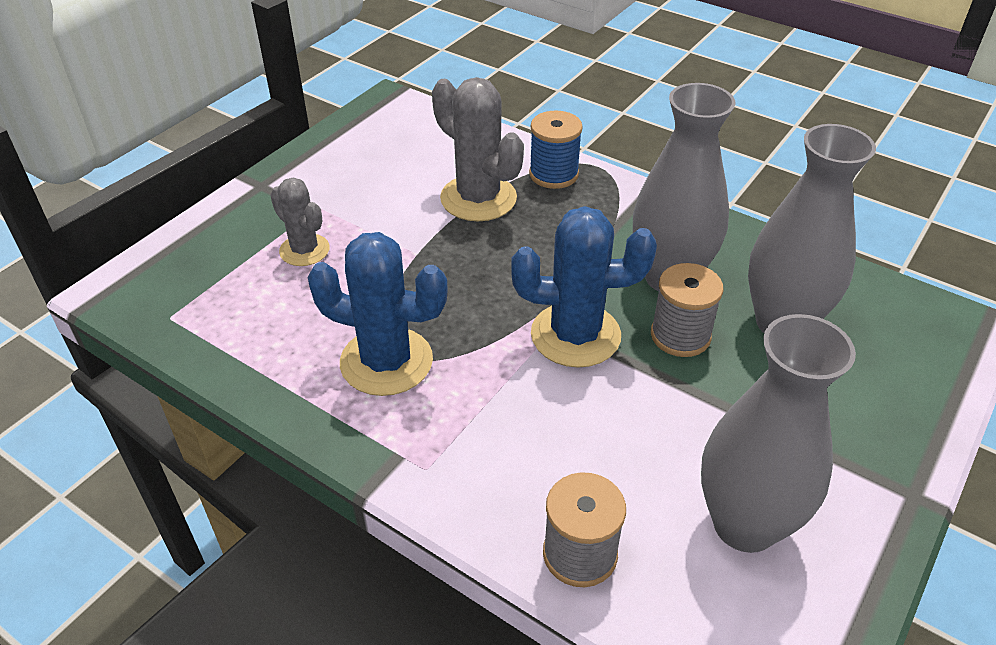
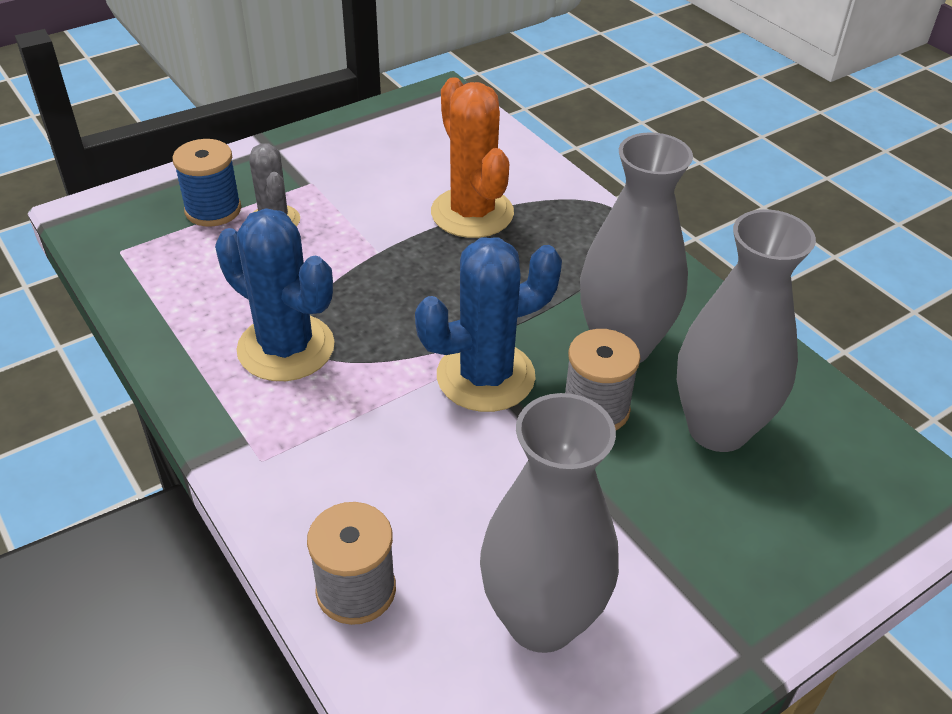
camera: 20 degrees right, 0 degrees up
(478, 198) = (472, 213): grey cactus -> orange cactus
(553, 174) = (565, 208): blue spool -> blue spool (213, 210)
(575, 335) = (485, 376): blue cactus -> blue cactus turned 45 degrees counterclockwise

